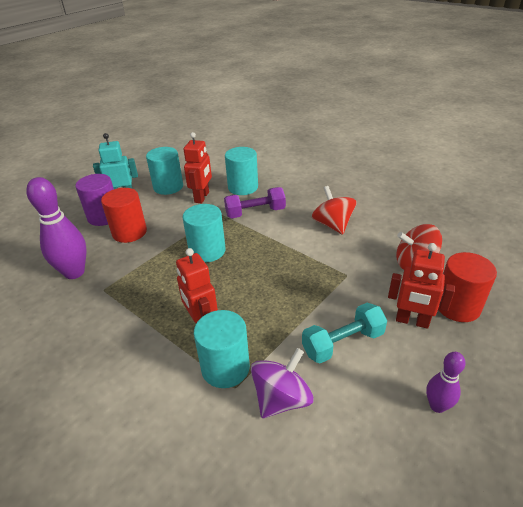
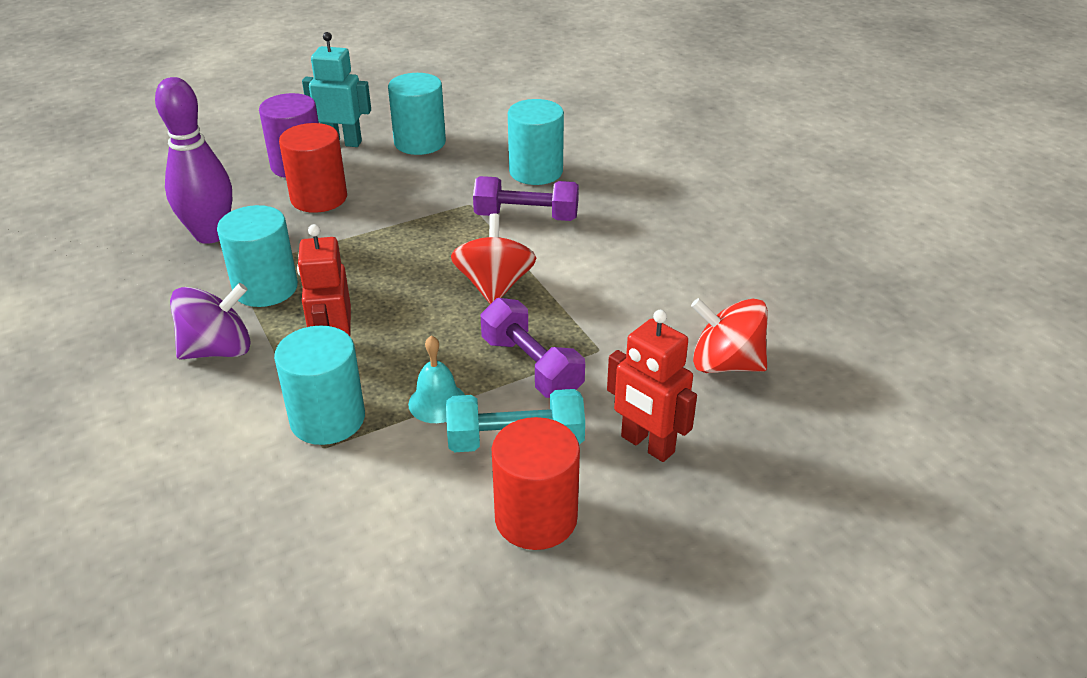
camera: 20 degrees right, 0 degrees up
(202, 197) = (460, 172): red robot -> none
(207, 251) = (412, 255): turquoise cylinder -> turquoise cylinder (265, 288)
(281, 399) = (374, 481): purple spinning top -> purple spinning top (218, 350)
(283, 335) = (437, 402): none -> turquoise bell
(319, 296) = (531, 367): none -> purple dumbbell
(332, 225) = (637, 268): red spinning top -> red spinning top (494, 286)
(437, 406) = (587, 565): purple bowling pin -> none
(457, 306) = (740, 447): red cylinder -> red cylinder (536, 518)

